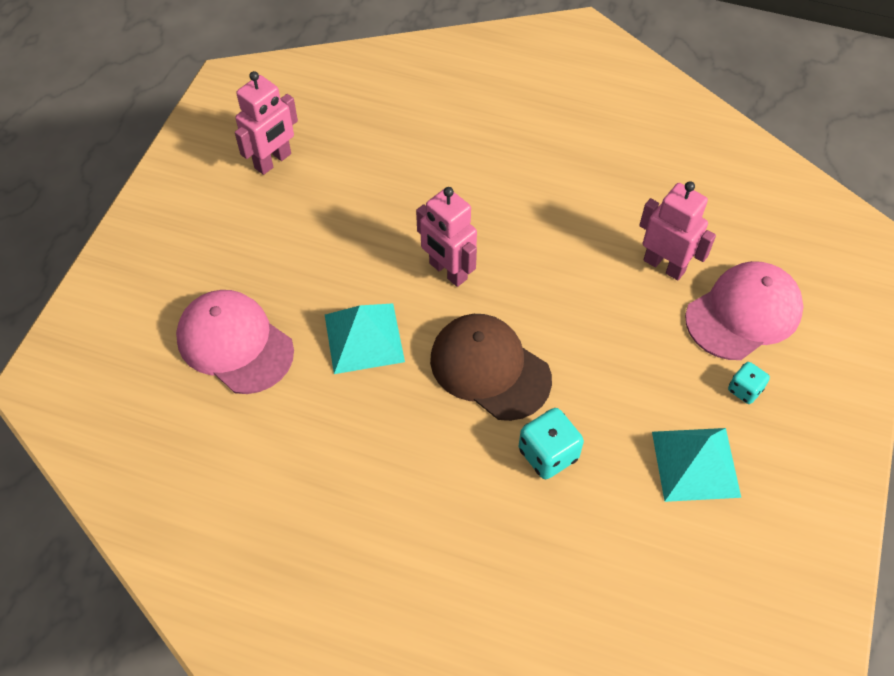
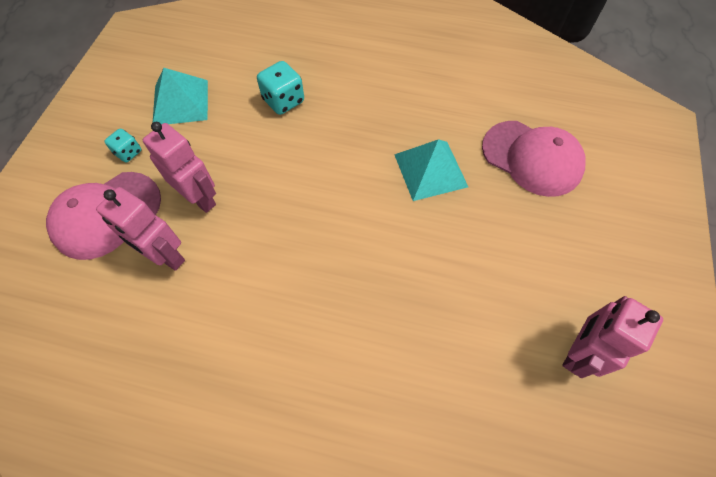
camera: 175 degrees right, 5 degrees up
(447, 271) = (369, 234): pink robot -> pink robot (200, 198)
(489, 369) = (326, 154): brown cap -> none

